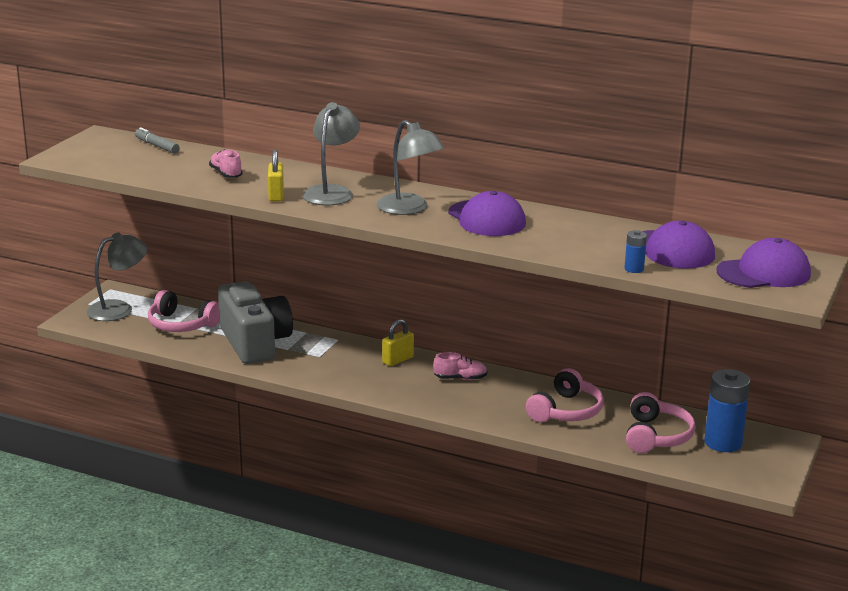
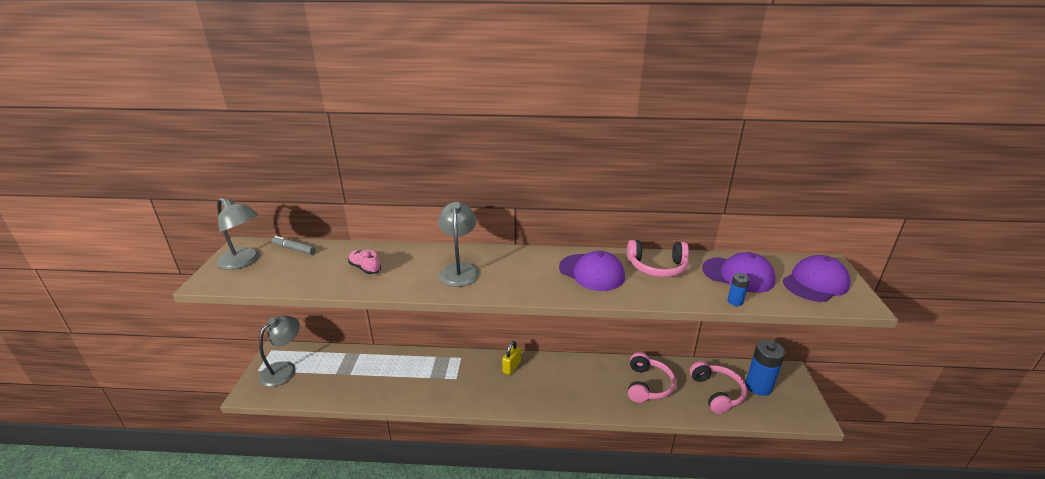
camera: 20 degrees left, 5 degrees up
(181, 324) = (339, 373): pink headphones -> pink headphones (657, 267)
(255, 342) = (403, 377): grey camera -> none
(276, 195) = (418, 283): yellow padlock -> none
(409, 209) = (529, 275): grey lamp -> grey lamp (244, 262)
(460, 378) = (562, 373): pink shoe -> none

